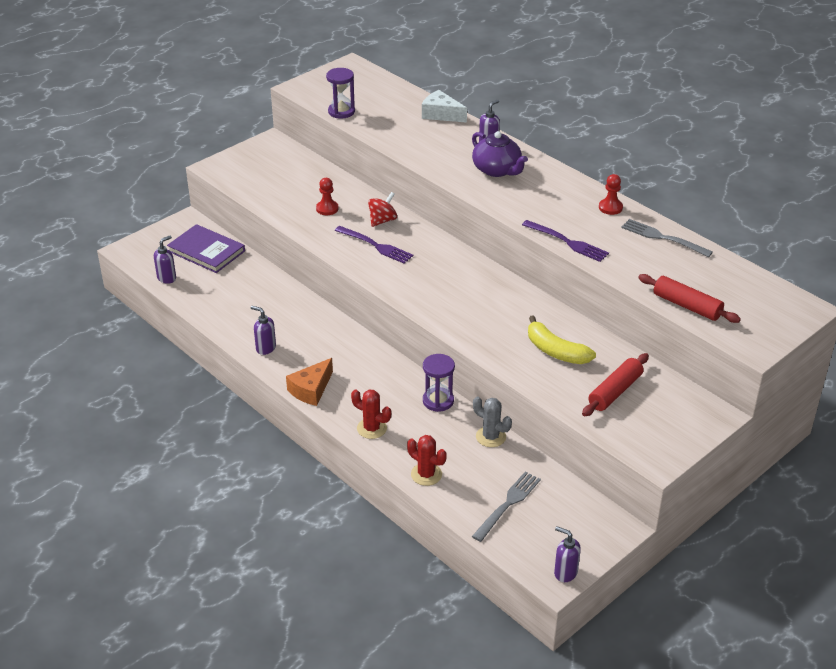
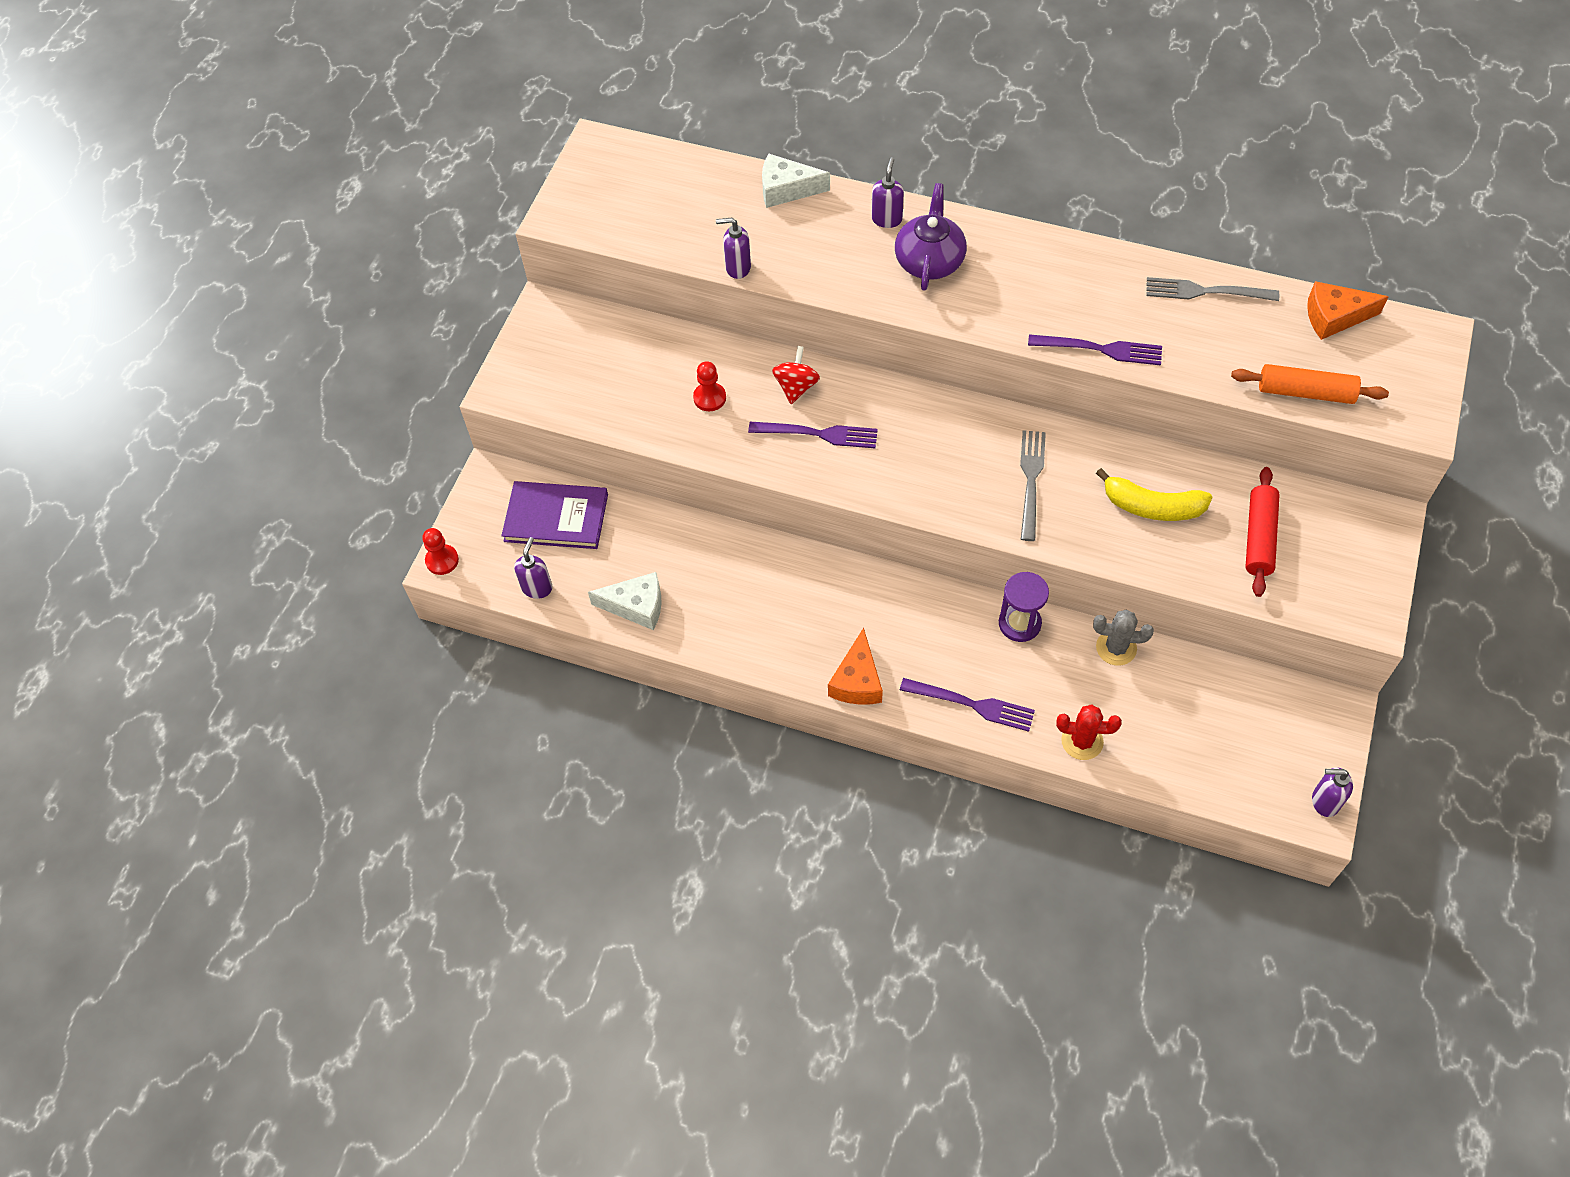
camera: 25 degrees left, 20 degrees up
(214, 306) = (636, 606): none -> white cheese
(265, 348) = (753, 642): purple soap dispenser -> purple soap dispenser (737, 268)
(341, 111) = (649, 239): purple hourglass -> none
(372, 428) = (972, 704): red cactus -> purple fork
(497, 170) = (929, 261): purple teapot -> purple teapot turned 105 degrees counterclockwise
(507, 504) = (1201, 737): grey fork -> grey fork (1031, 480)
(610, 207) = (1111, 267): red pawn -> red pawn (442, 560)
(687, 306) = (1305, 392): red rolling pin -> orange rolling pin
(741, 277) = (1334, 317): none -> orange cheese

